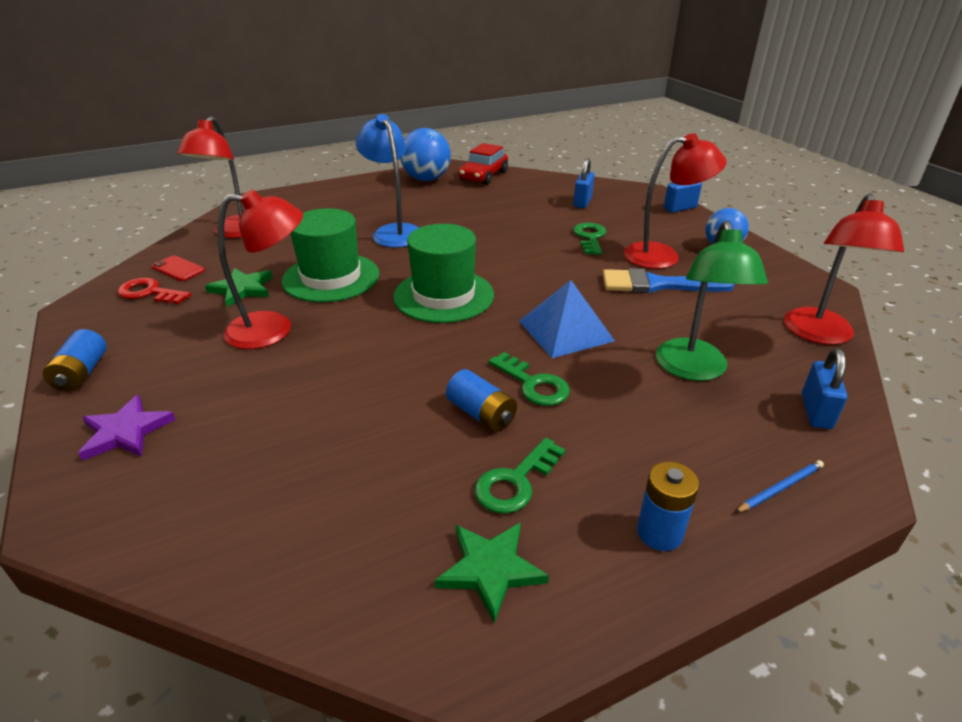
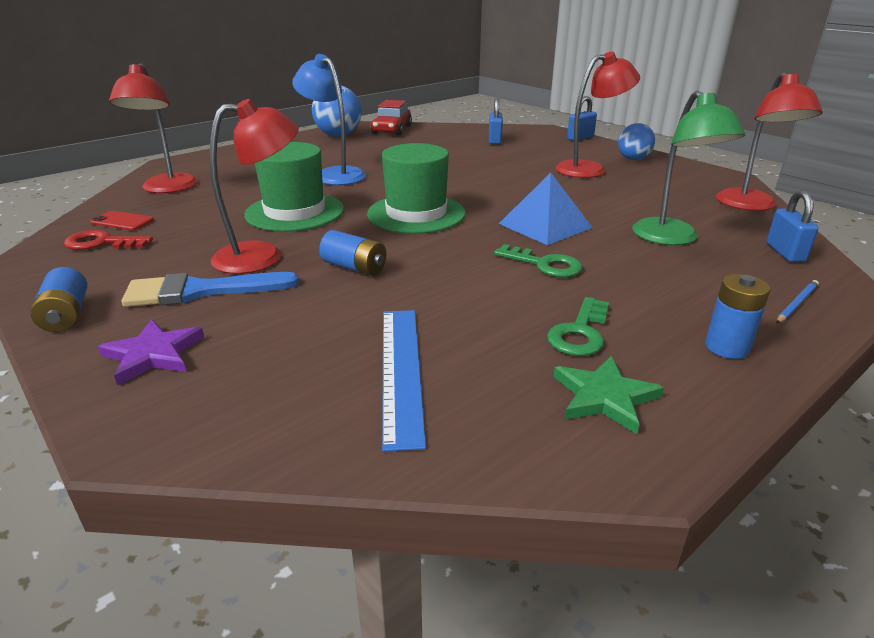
camera: 15 degrees left, 5 degrees down
(242, 289) = (206, 229): green star -> none
(318, 494) = (400, 371): none -> blue ruler
(481, 414) = (513, 291): blue battery -> blue battery (354, 267)
(590, 237) = (519, 163): green key -> none
(656, 285) = (599, 188): blue brush -> blue brush (201, 291)

